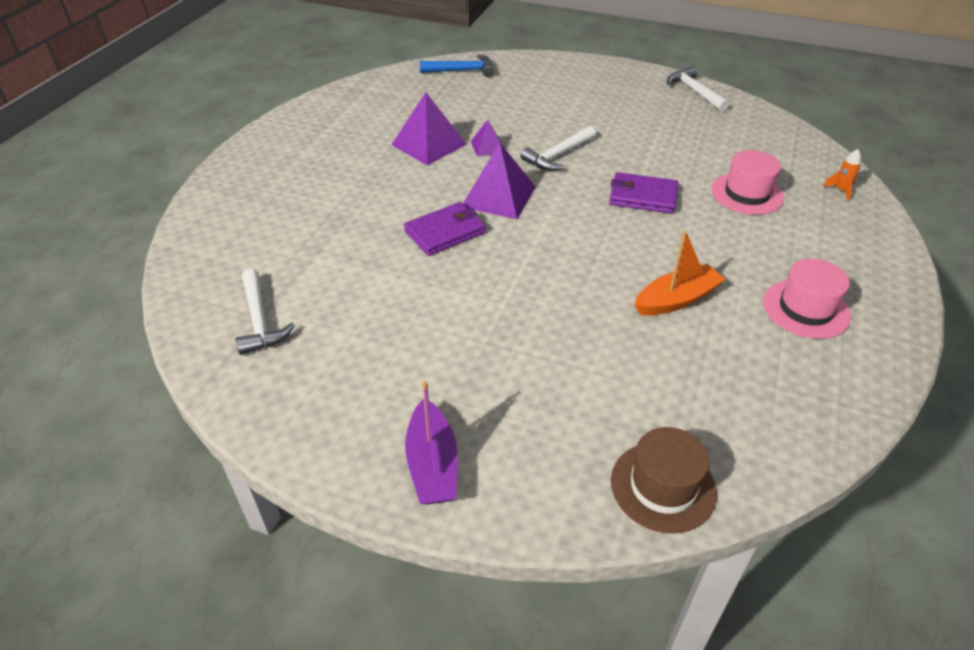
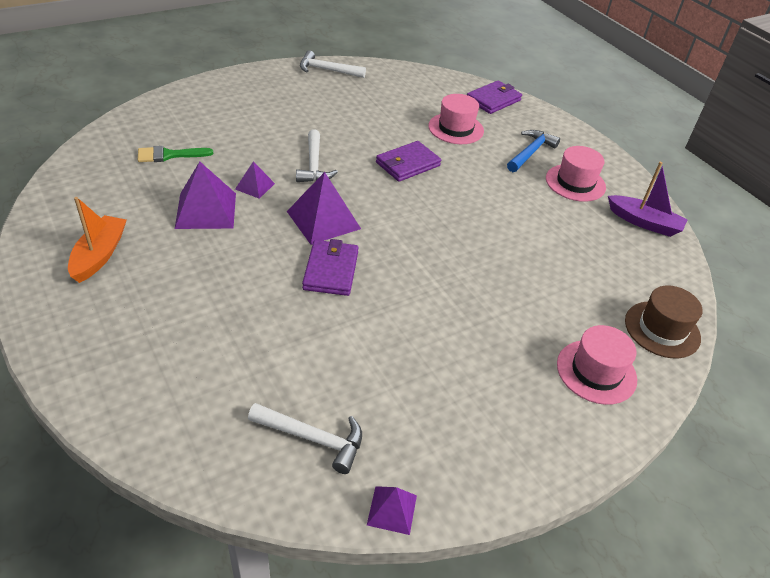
camera: 55 degrees left, 0 degrees up
(229, 399) = (392, 510): none -> purple pyramid
(432, 464) = (565, 422): purple boat -> purple boat (644, 222)
(462, 70) = (129, 132): blue hammer -> blue hammer (530, 152)
(463, 97) = (169, 155): none -> green brush
(528, 458) = (596, 372): none -> pink hat
(676, 299) = (519, 220): orange boat -> orange boat (99, 255)
(841, 190) = (493, 100): orange rocket -> purple wallet

